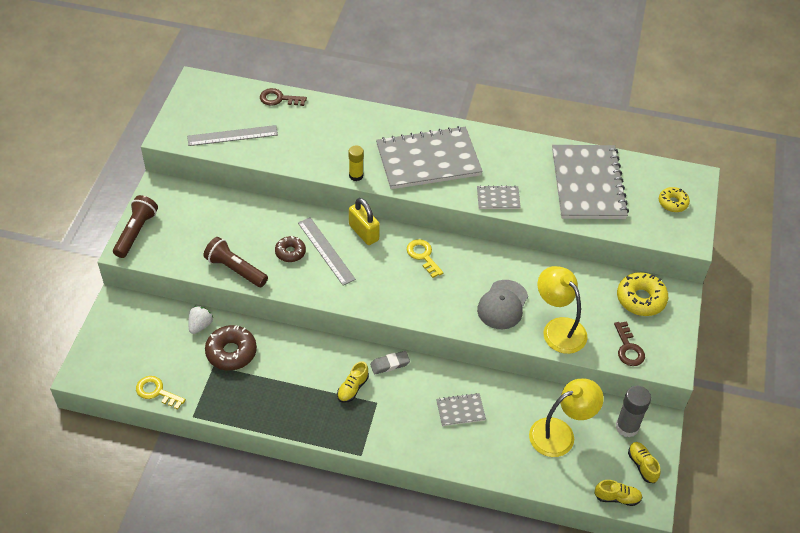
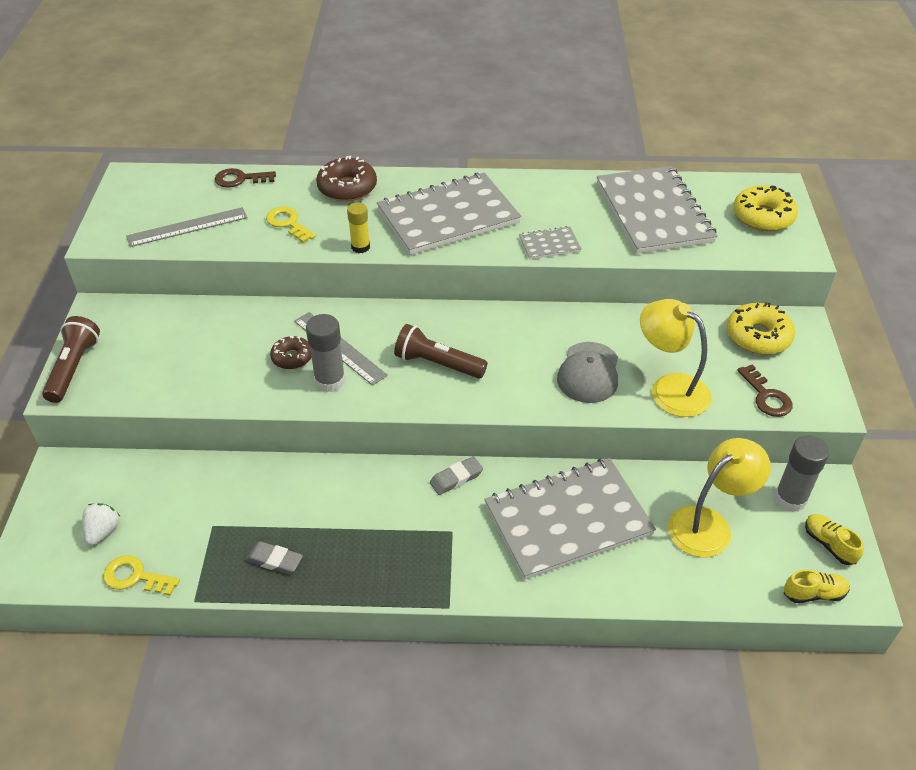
camera: 10 degrees left, 5 degrees down
(200, 325) = (184, 476): white strawberry -> white strawberry (103, 531)
(231, 352) = (234, 503): brown donut -> brown donut (347, 188)
(235, 269) = (221, 391): brown flashlight -> brown flashlight (438, 364)
(251, 399) = (274, 560): none -> grey eraser
(313, 276) = (330, 381): none -> grey glue stick
(352, 388) = (414, 518): yellow shoe -> none
(363, 232) = (384, 319): yellow padlock -> none
(423, 256) = (468, 333): yellow key -> yellow key (288, 223)
(460, 410) = (568, 520): grey notebook -> grey notebook, size x2.30
(673, 203) = (763, 217): yellow donut -> yellow donut, size x1.61

